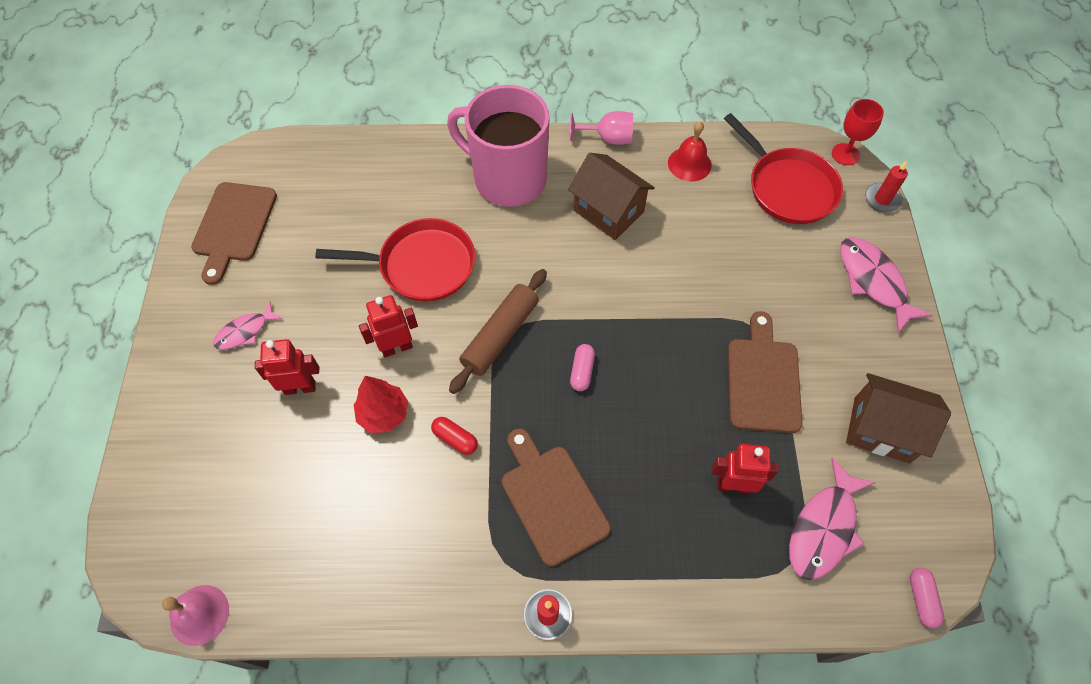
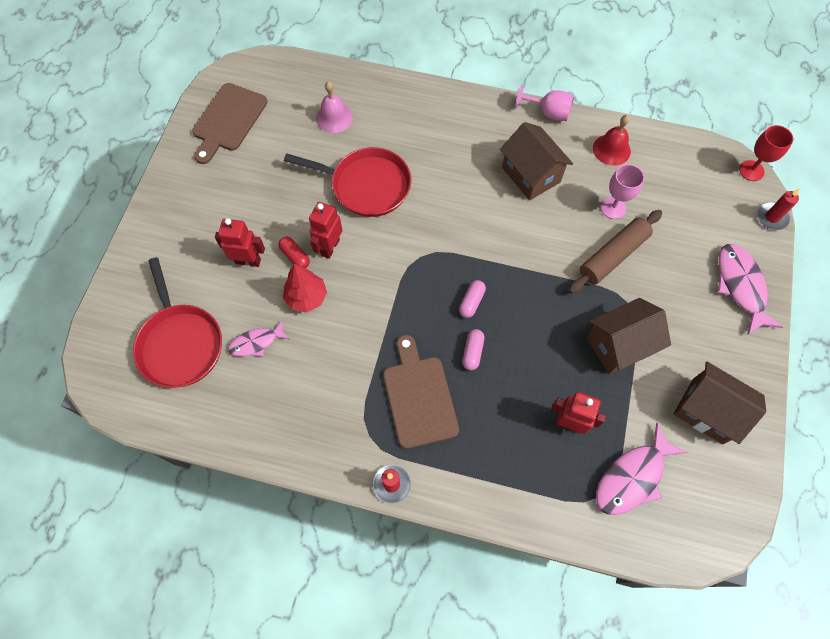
camera: 15 degrees right, 5 degrees up
(199, 615) = (134, 413): pink bell -> pink bell (334, 117)
(245, 331) = (217, 207): pink fish -> pink fish (256, 342)
(397, 347) = (330, 247): red robot -> red robot turned 60 degrees counterclockwise
(455, 439) = (356, 331): red capsule -> red capsule (295, 256)
(500, 335) = (414, 257): brown rolling pin -> brown rolling pin (613, 256)
(508, 179) = (455, 129): pink mug -> none
(710, 227) = (613, 208): none -> pink goblet
(763, 380) = (619, 345): brown cutting board -> brown house
(788, 188) = (691, 189): red pan -> red pan (180, 344)
(921, 599) = (696, 554): pink capsule -> pink capsule (472, 352)

